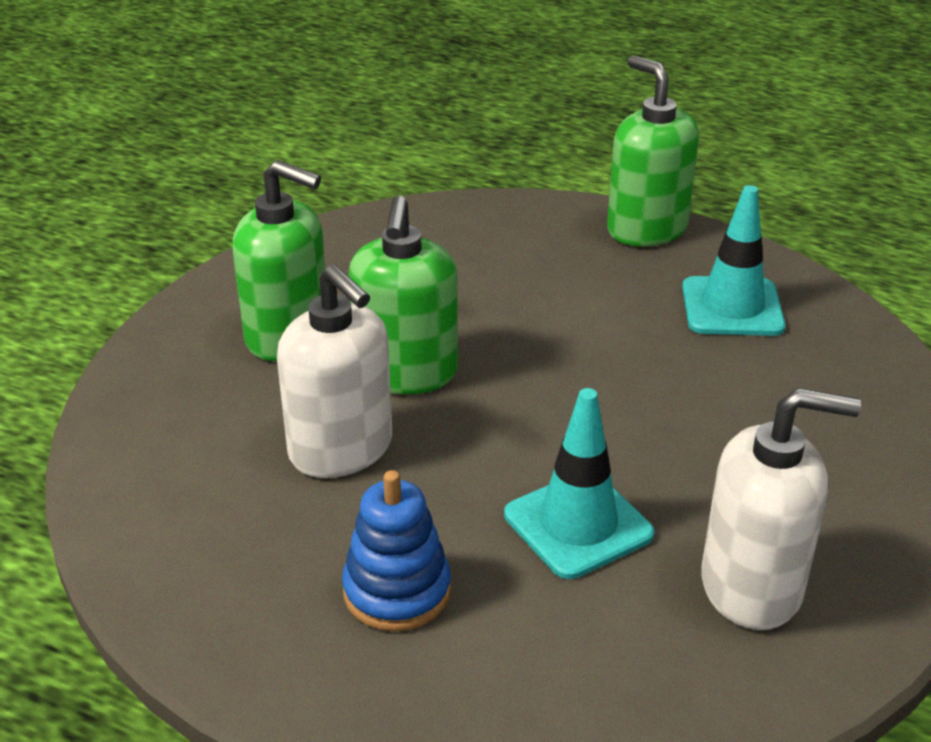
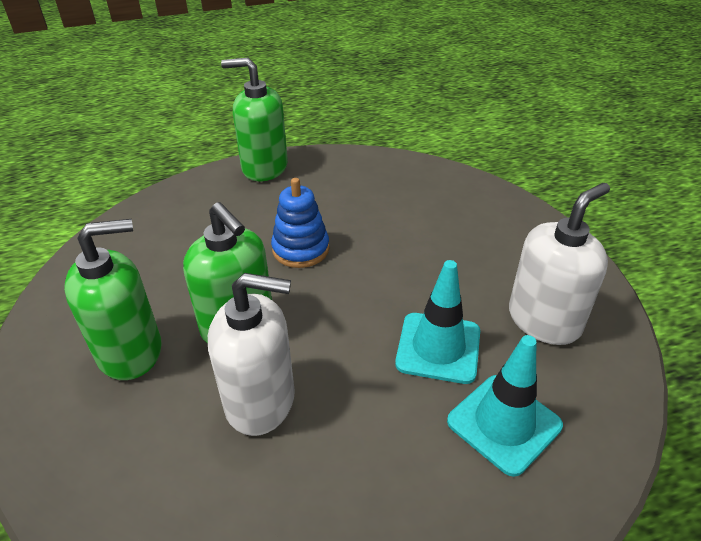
camera: 45 degrees left, 5 degrees up
(397, 591) = (406, 463): blue stacking toy -> blue stacking toy (301, 249)
(732, 307) = (356, 186): turquoise traffic cone -> turquoise traffic cone (504, 423)

